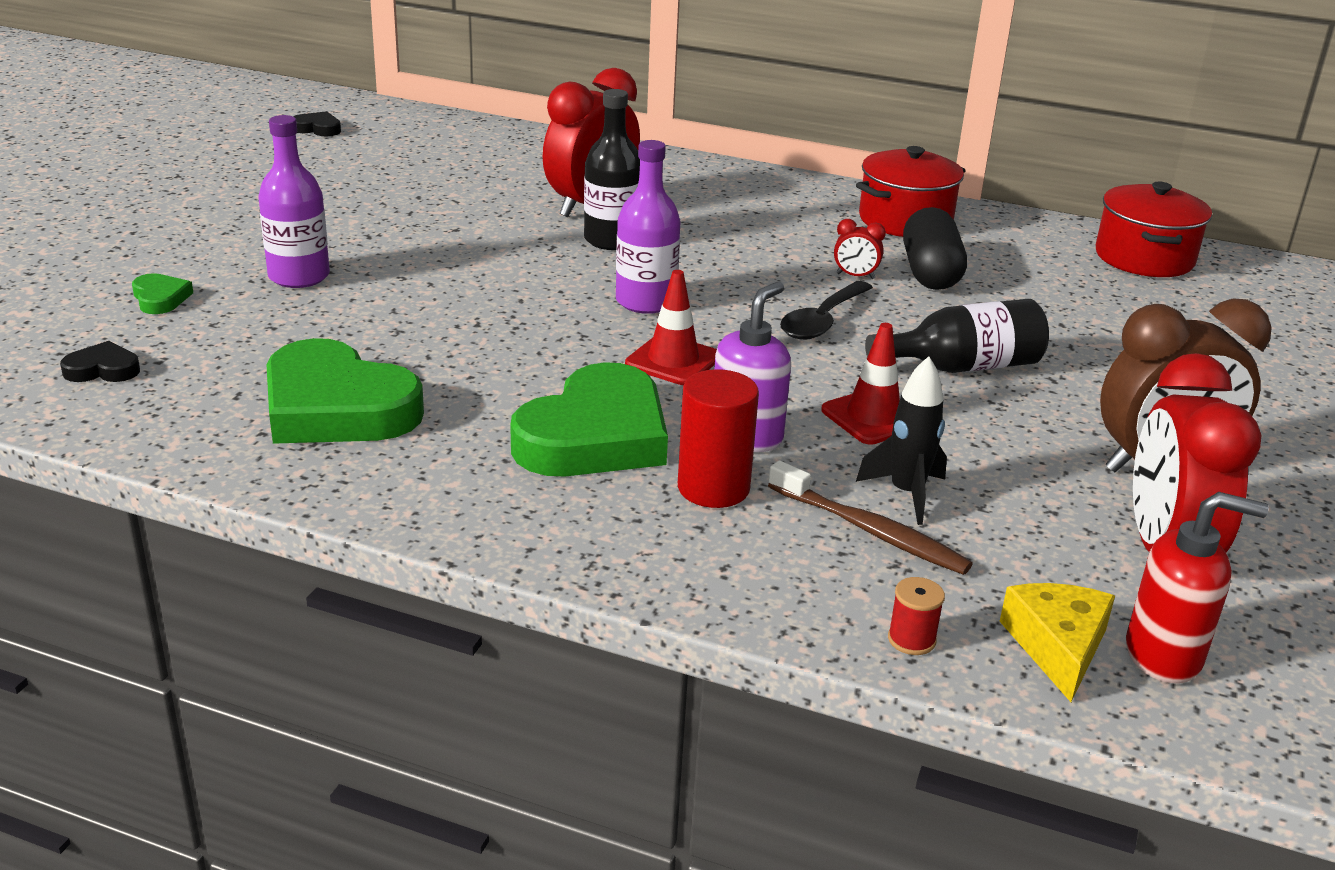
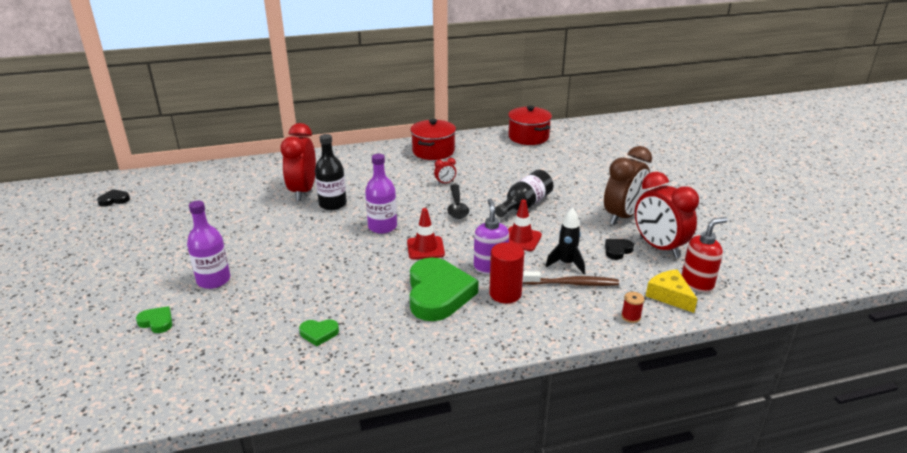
camera: 35 degrees left, 0 degrees up
(103, 369) = (179, 371): black heart -> black heart (617, 250)
(336, 407) = (319, 333): green heart -> green heart, size x0.43
(930, 273) = (468, 171): black capsule -> none

